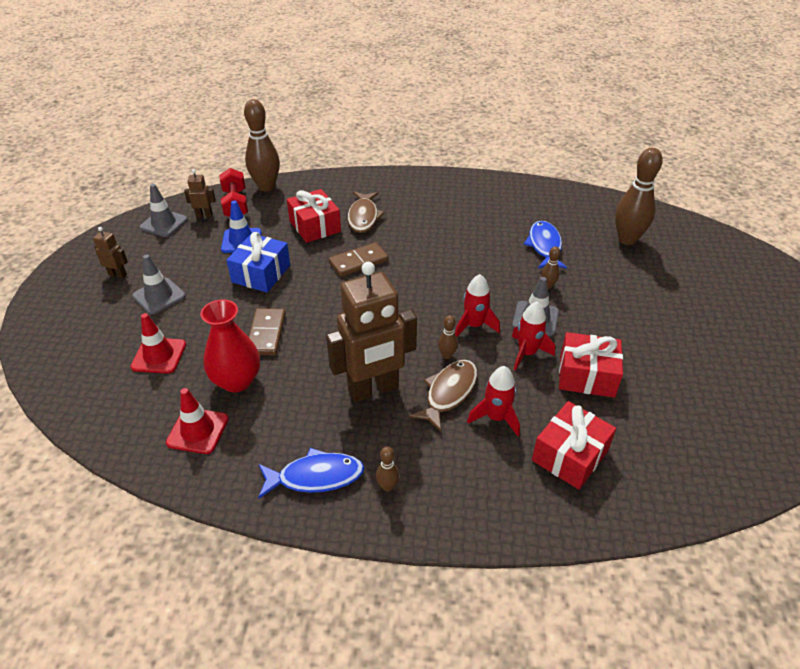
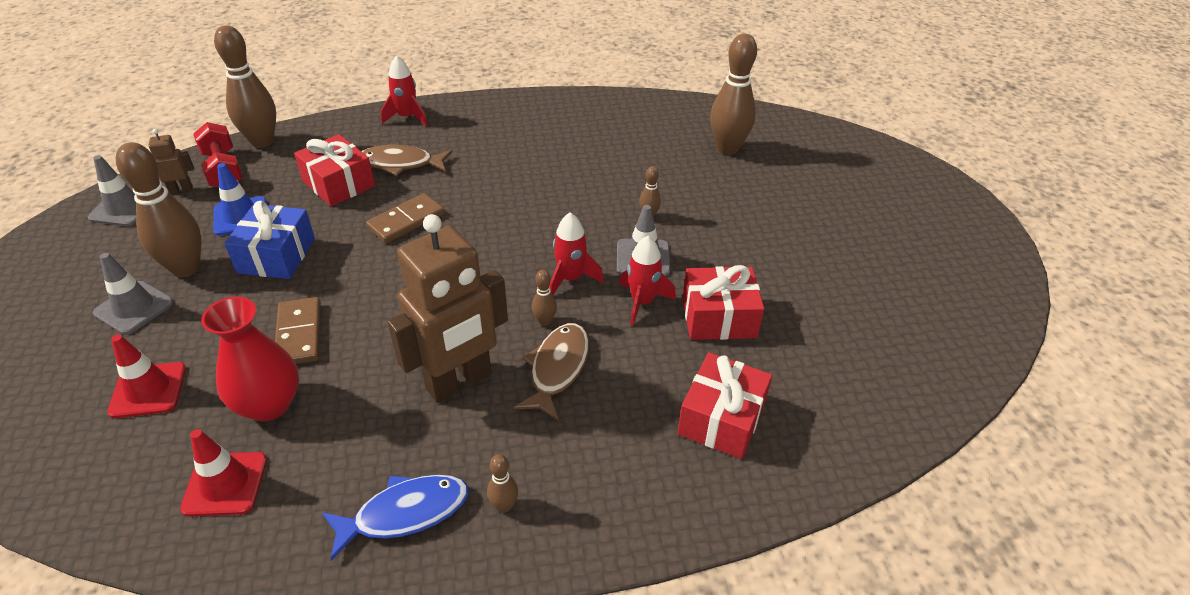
camera: 15 degrees left, 0 degrees up
(118, 274) = (66, 287): brown robot -> none
(198, 273) = (186, 268): none -> brown bowling pin
(363, 217) = (401, 164): brown fish -> brown fish turned 105 degrees clockwise
(496, 417) = (622, 389): red rocket -> red rocket (407, 117)
(544, 246) = (634, 169): blue fish -> none

